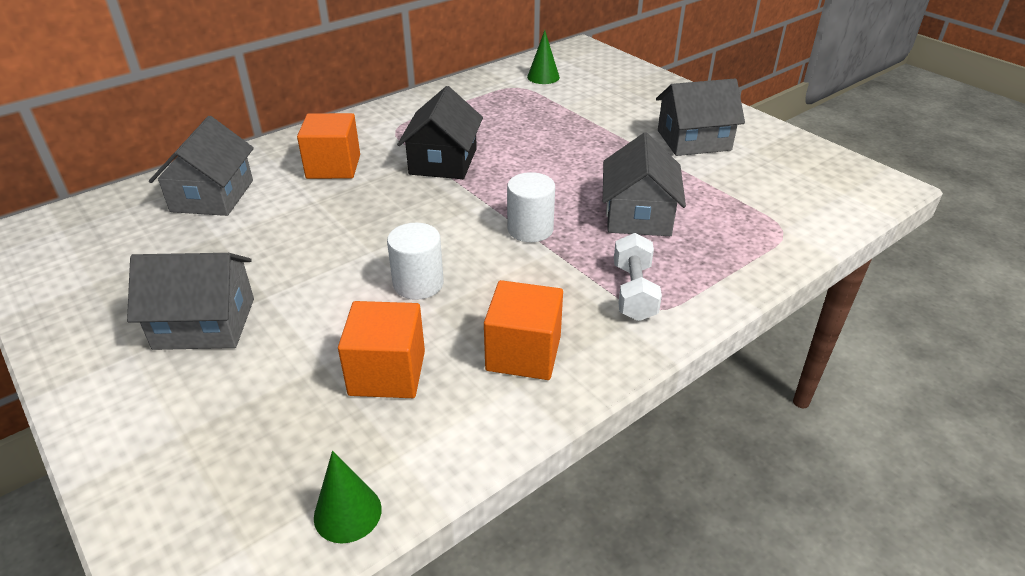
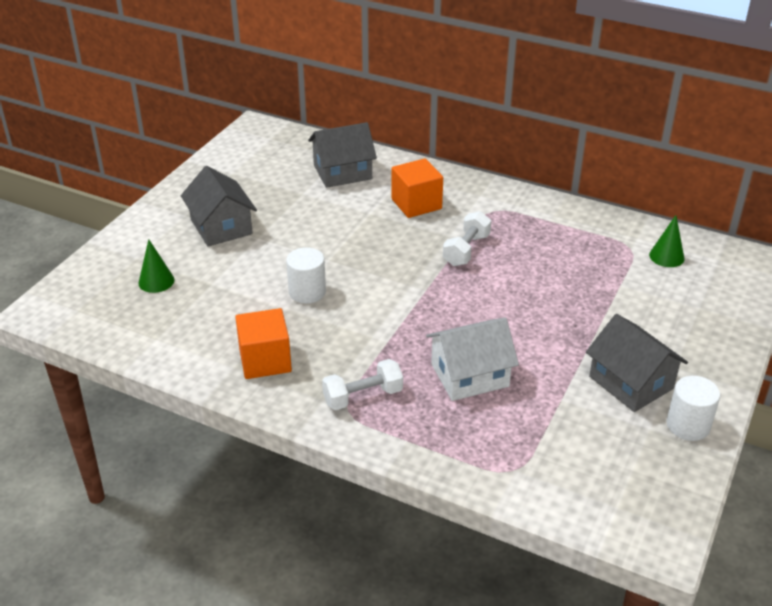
camera: 65 degrees right, 0 degrees up
(347, 513) = (110, 335): green cone -> green cone (156, 281)
(387, 373) = (217, 310): orange cube -> none
(443, 161) = (466, 250): black house -> white dumbbell
(530, 229) = (406, 323): white cylinder -> white cylinder (688, 425)
(638, 215) = (470, 375): grey house -> white house

